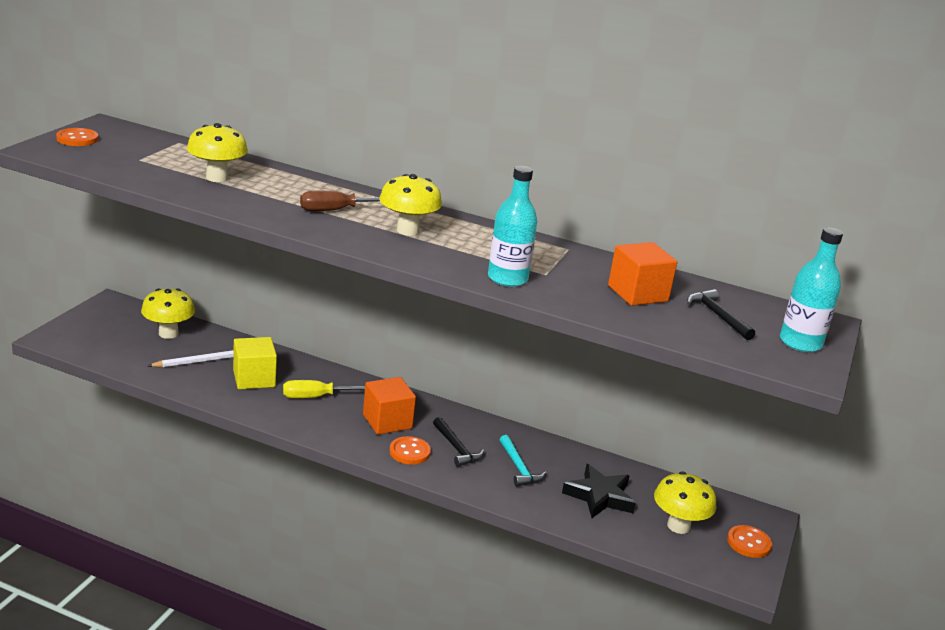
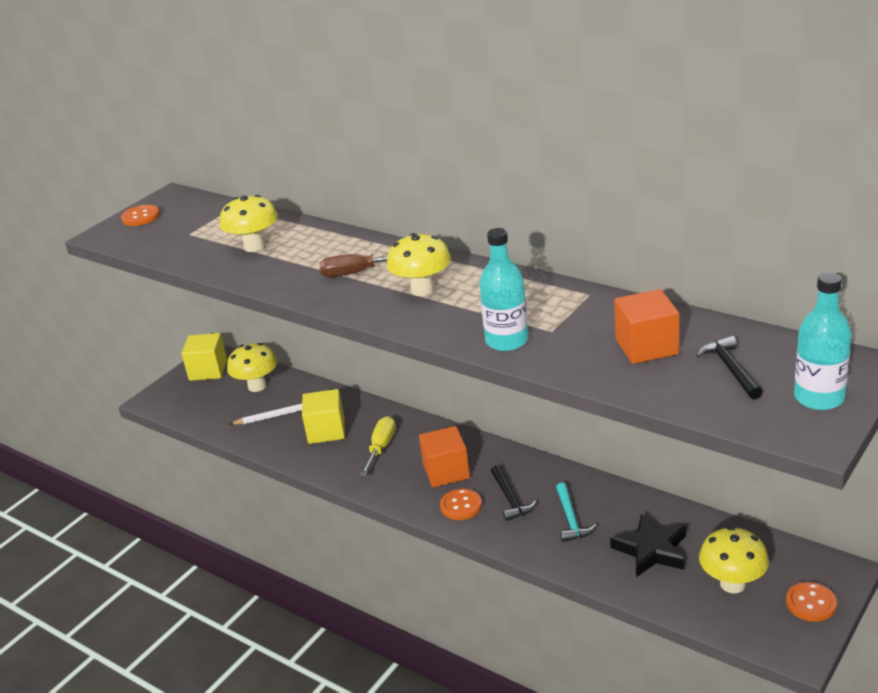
camera: 20 degrees right, 5 degrees up
(109, 315) = (208, 370): none -> yellow cube
(315, 397) = (381, 447): yellow screwdriver -> yellow screwdriver turned 105 degrees clockwise

